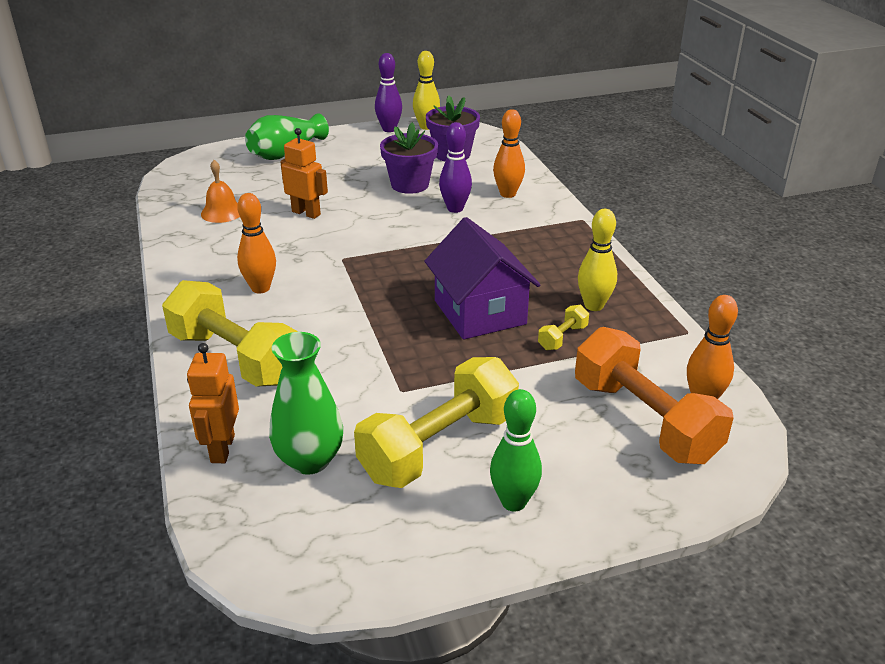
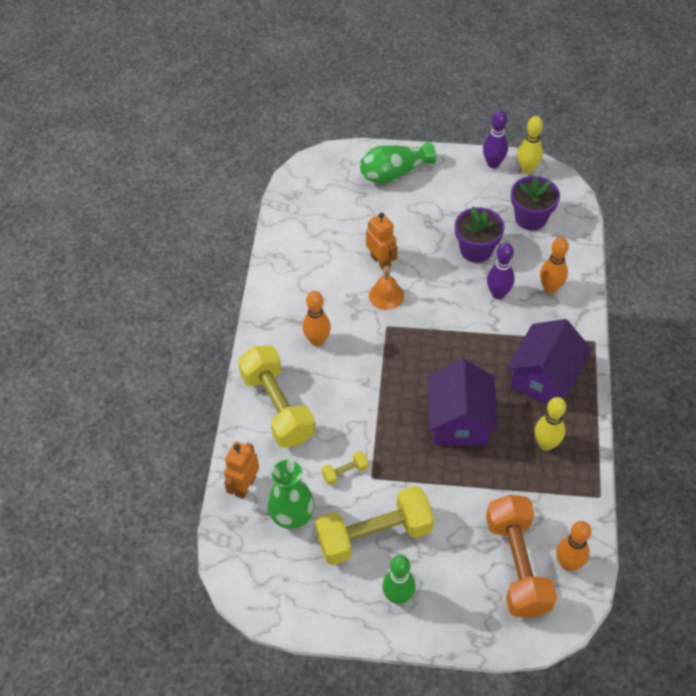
camera: 25 degrees right, 20 degrees up
(222, 212) = (319, 240): orange bell -> orange bell (386, 295)
(551, 256) = (544, 378): none -> purple house
(562, 338) = (505, 468): yellow dumbbell -> yellow dumbbell (345, 472)

